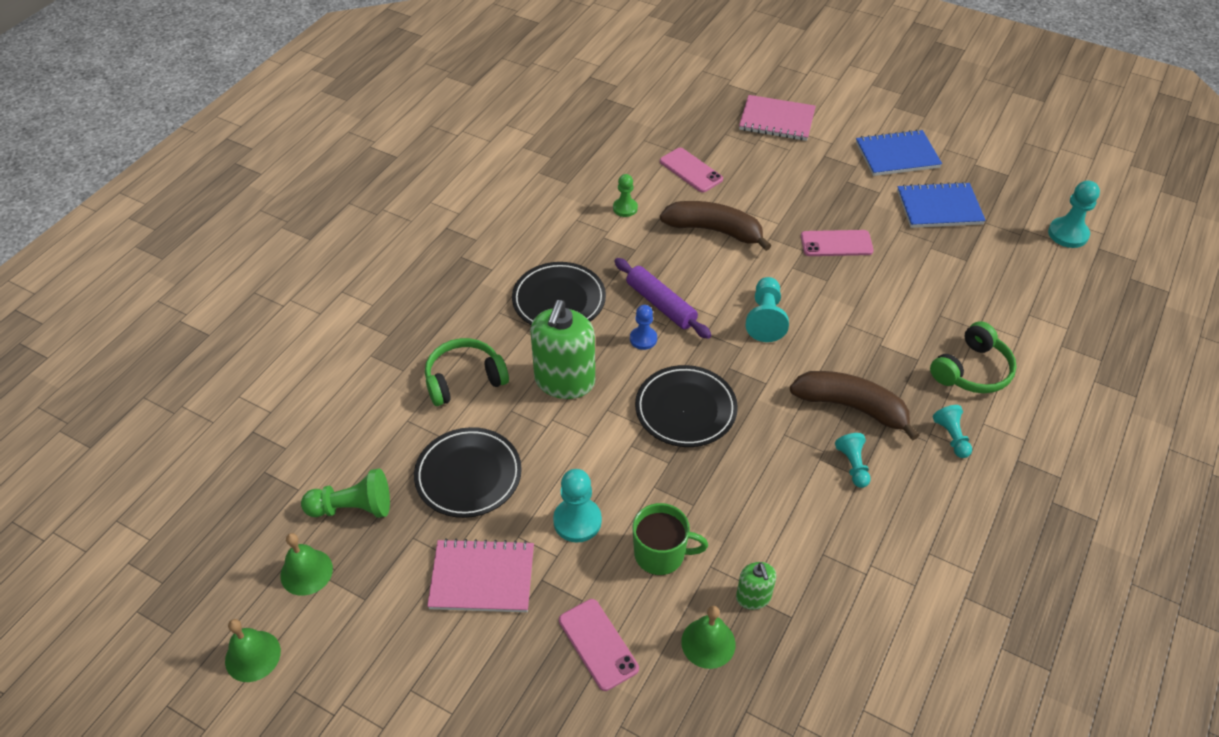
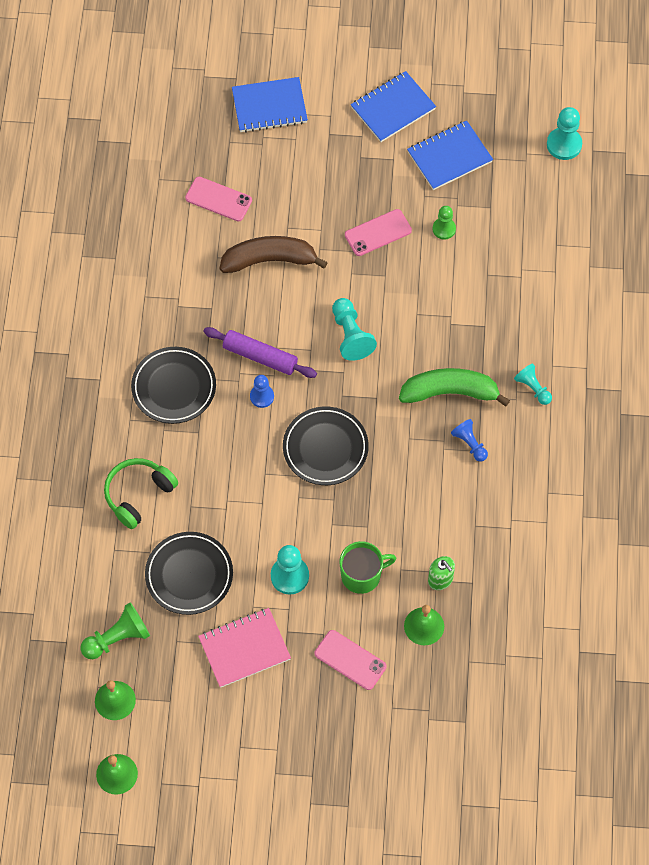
camera: 25 degrees left, 15 degrees up
(564, 381) = (219, 462): green soap dispenser -> none
(625, 208) = (181, 266): green pawn -> green pawn (444, 229)
(776, 120) = (269, 106): pink notebook -> blue notebook
(851, 407) = (450, 392): brown banana -> green banana
(853, 465) = (470, 444): turquoise pawn -> blue pawn
(972, 370) = (529, 319): green headphones -> none

